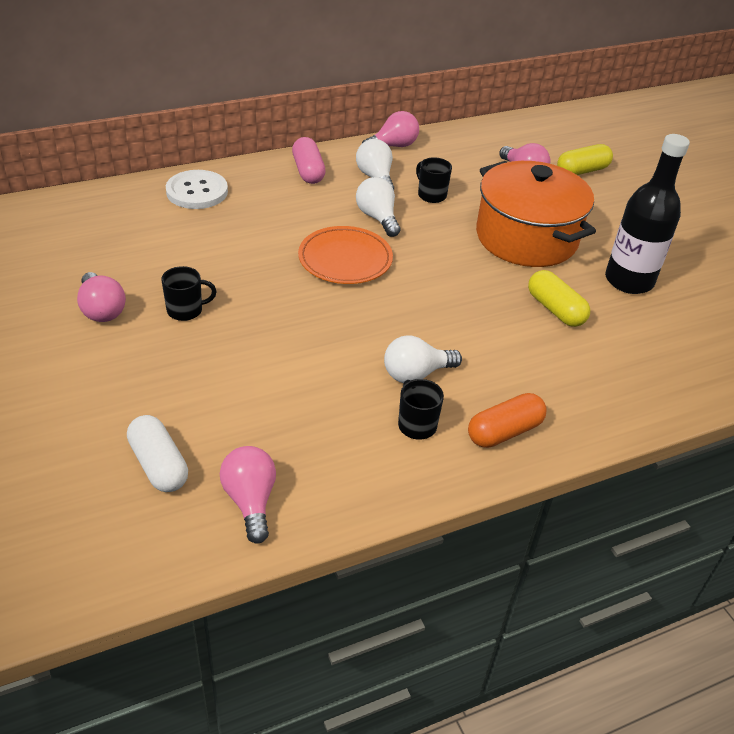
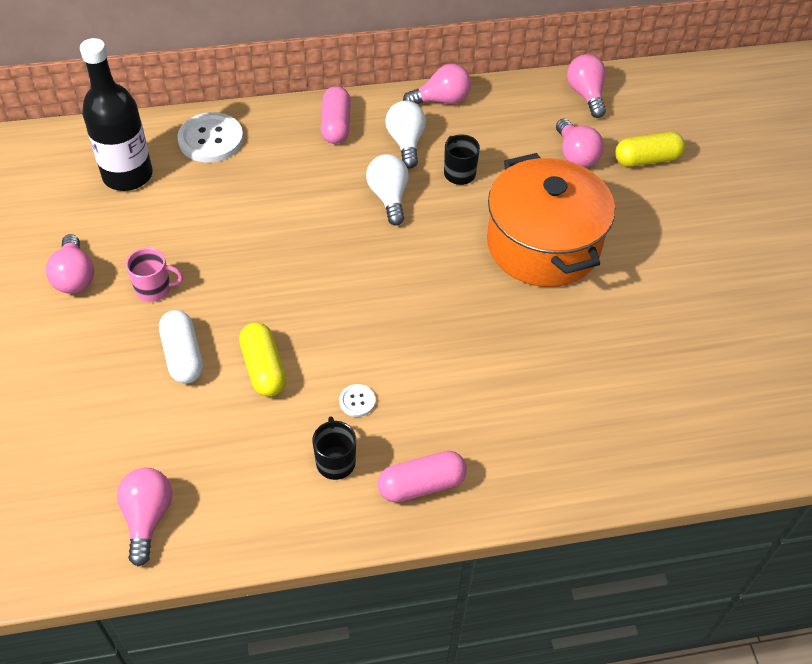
camera: 15 degrees right, 10 degrees up
(159, 465) = (77, 463): white capsule -> white capsule (183, 356)
(186, 310) = (154, 289): black mug -> pink mug
(345, 259) = (335, 247): orange plate -> none
(416, 374) = (357, 401): white light bulb -> white button
(504, 432) = (421, 485): orange capsule -> pink capsule
(512, 132) = (586, 95): none -> pink light bulb
(555, 309) = (537, 344): yellow capsule -> yellow capsule (264, 368)
(629, 281) = (636, 318): black bottle -> black bottle (127, 175)

